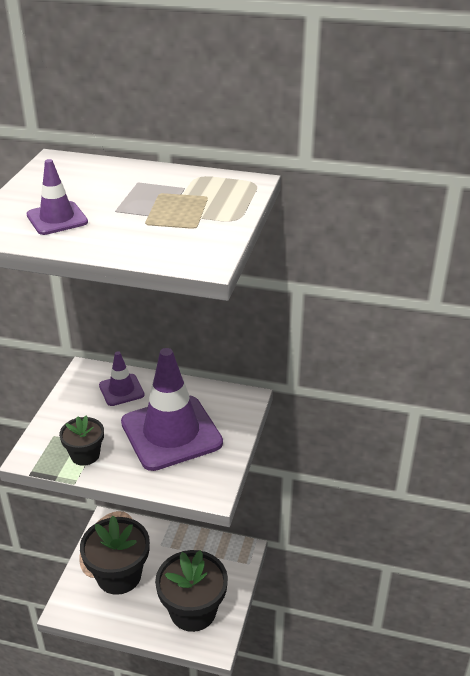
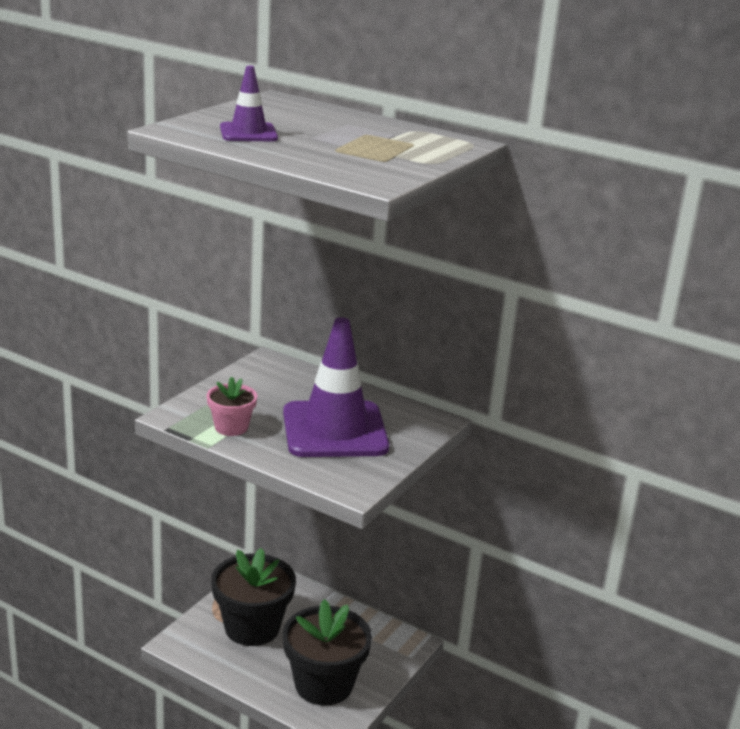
camera: 15 degrees right, 10 degrees down
(85, 455) = (231, 427): black flower pot -> pink flower pot
(121, 390) = (298, 384): purple traffic cone -> none

